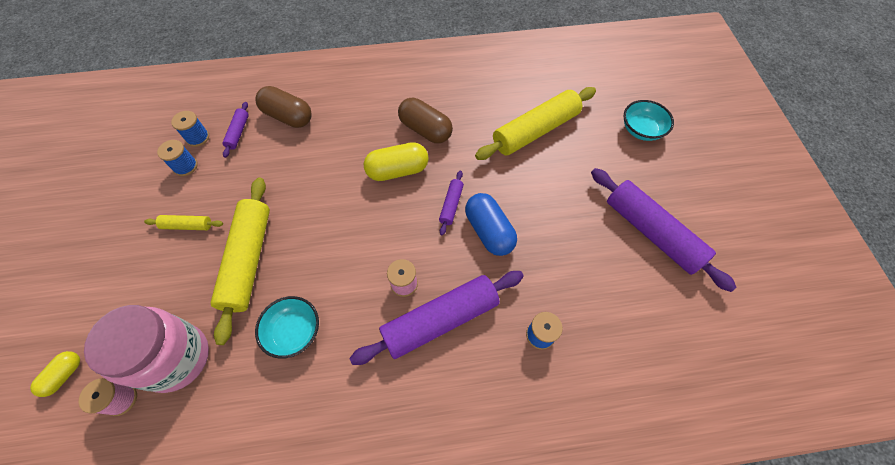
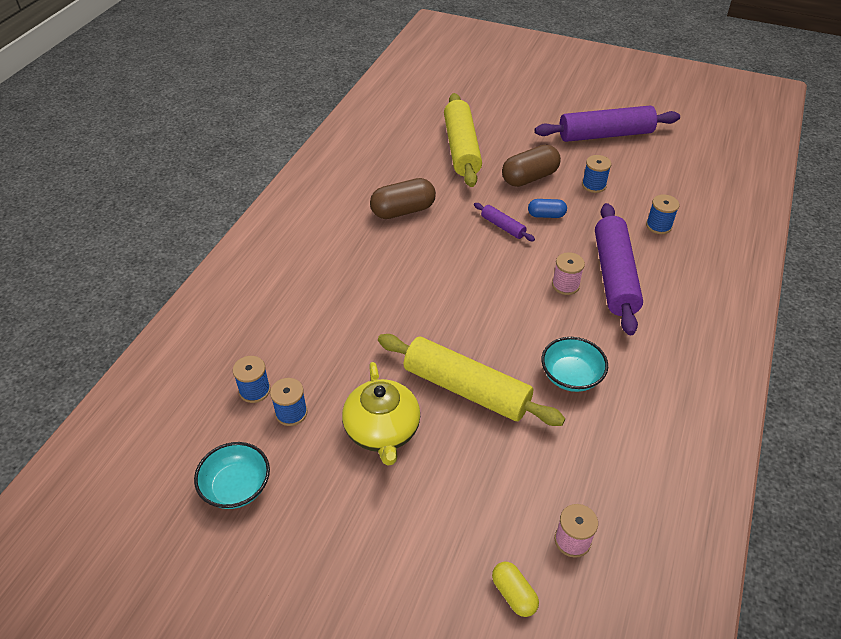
camera: 60 degrees left, 15 degrees down
(176, 358) = (549, 479): pink jar -> none
(187, 225) = (382, 431): yellow rolling pin -> yellow teapot
(238, 132) = (280, 351): purple rolling pin -> none
(288, 116) = (294, 302): brown capsule -> brown capsule (529, 178)
(397, 170) = (437, 246): yellow capsule -> none
(489, 231) = (546, 215): blue capsule -> blue capsule, size x0.57
(561, 253) = (594, 185): none -> blue spool
(641, 130) = (507, 96): turquoise bowl -> turquoise bowl (236, 487)

